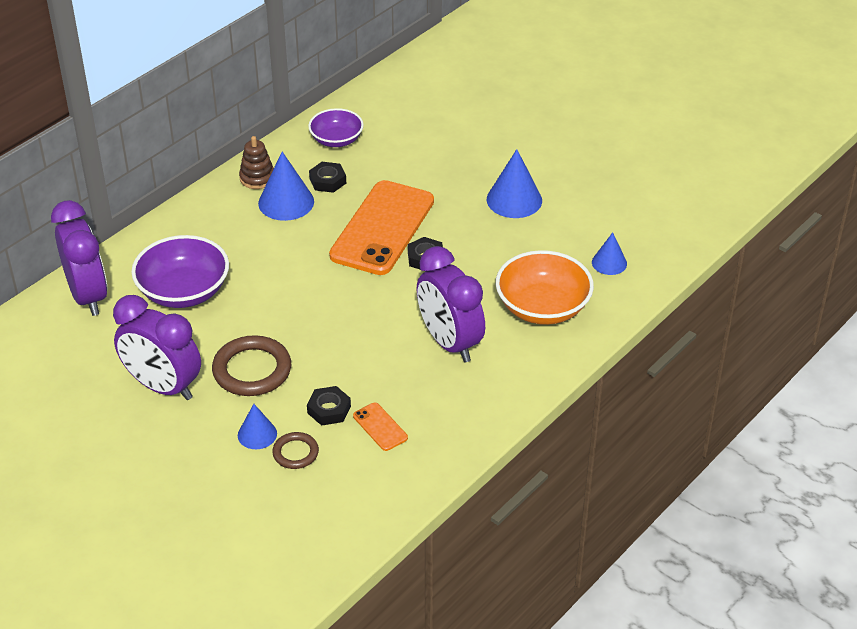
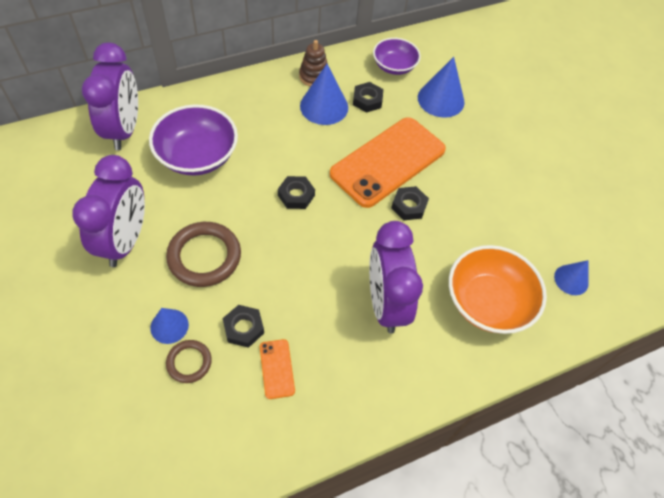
camera: 20 degrees right, 15 degrees up
(163, 387) = (125, 241): purple clock -> purple clock turned 135 degrees counterclockwise
(308, 289) = (296, 195): none -> black nut
(514, 200) = (513, 179): blue cone -> blue cone (441, 99)

